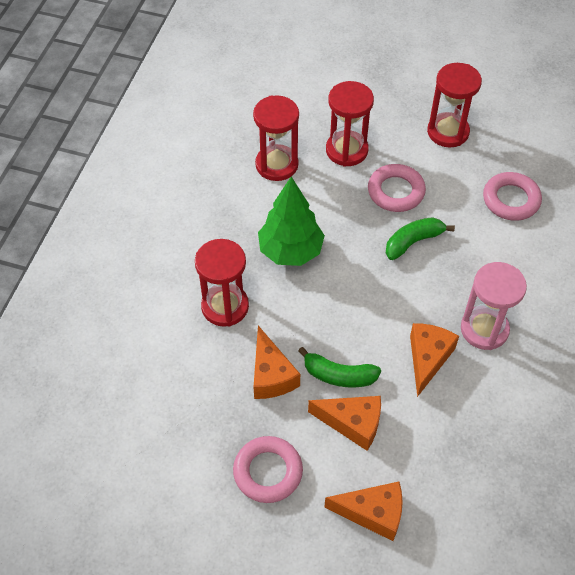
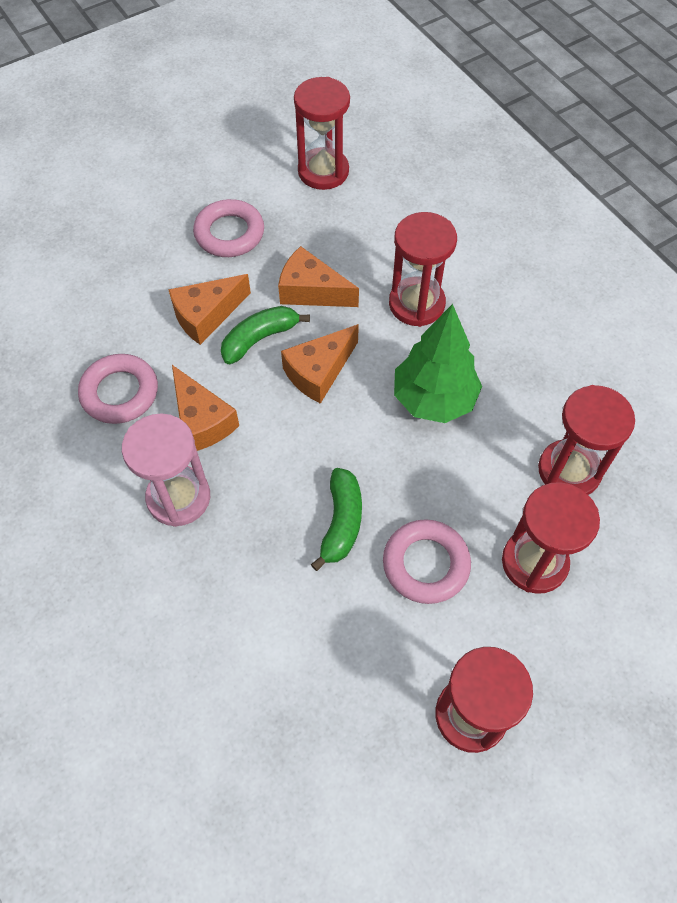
camera: 130 degrees right, 5 degrees up
(146, 456) = (323, 171): none -> red hourglass
(373, 513) = (123, 274): orange cheese -> orange cheese (319, 372)
(511, 200) = (300, 688): pink ring -> pink ring (120, 393)

